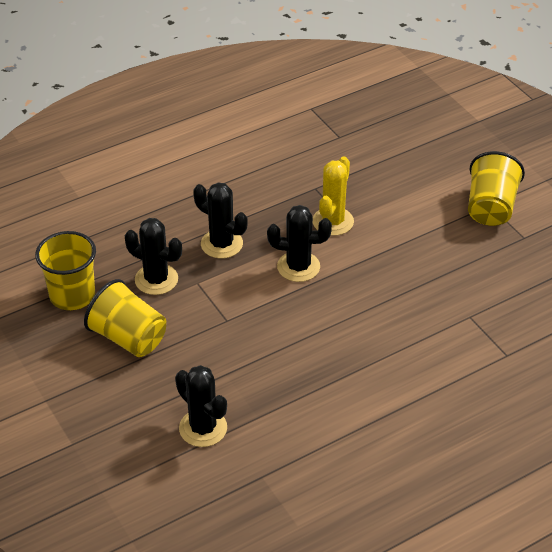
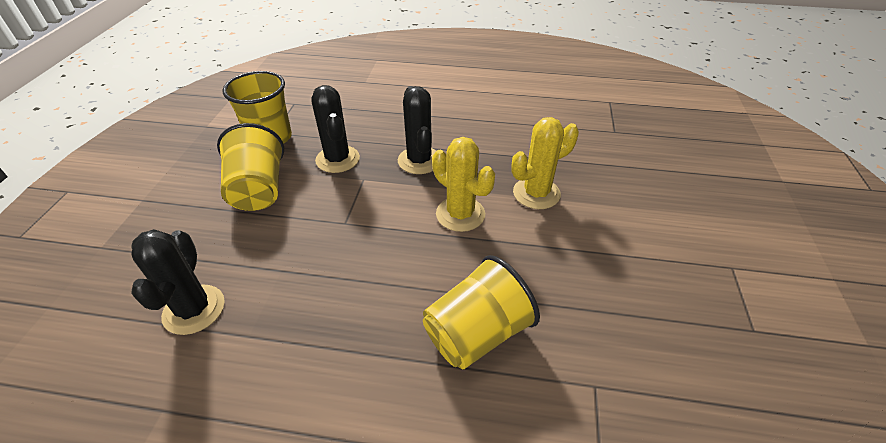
camera: 40 degrees right, 0 degrees up
(298, 267) = (460, 214): black cactus -> yellow cactus
(490, 208) = (731, 271): yellow cup -> yellow cup (476, 334)

